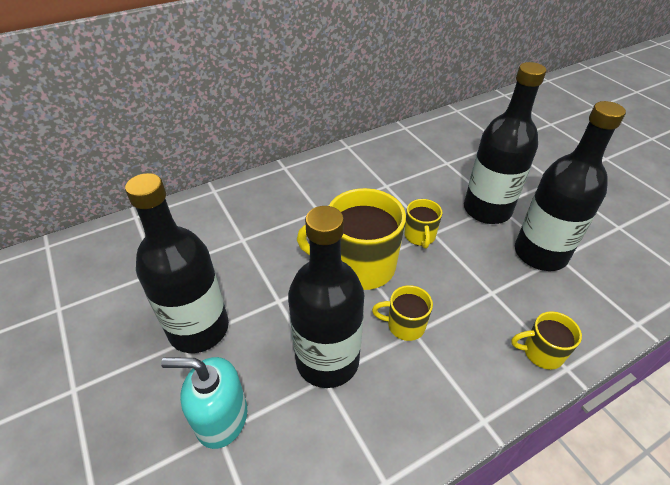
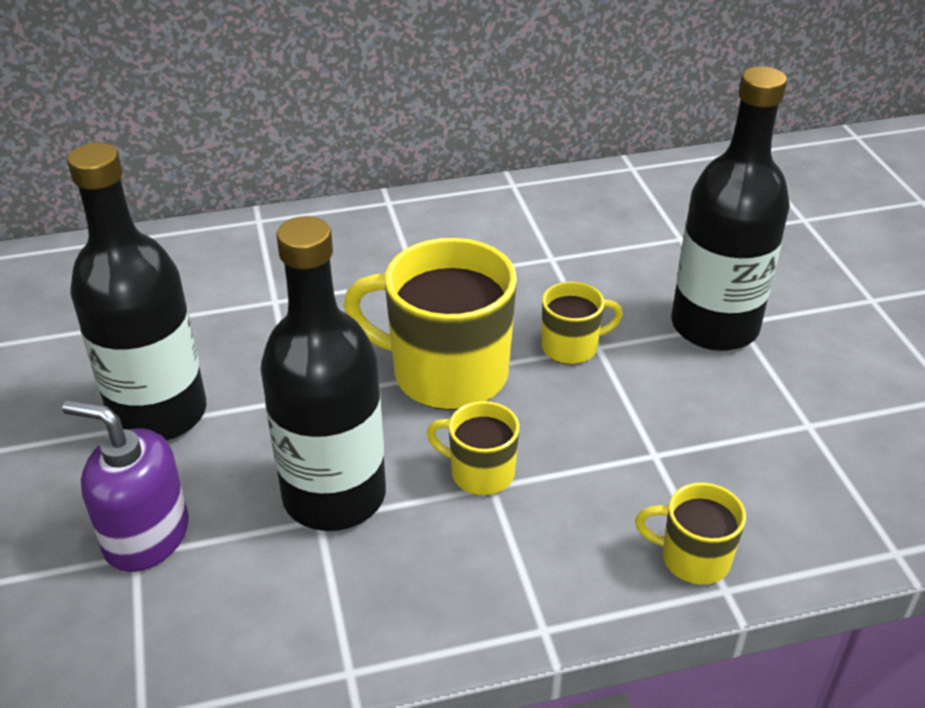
camera: 15 degrees right, 5 degrees down
(221, 418) = (146, 536): turquoise soap dispenser -> purple soap dispenser
(420, 236) = (571, 347): yellow mug -> yellow mug turned 120 degrees counterclockwise
(540, 253) = (775, 412): black bottle -> none

